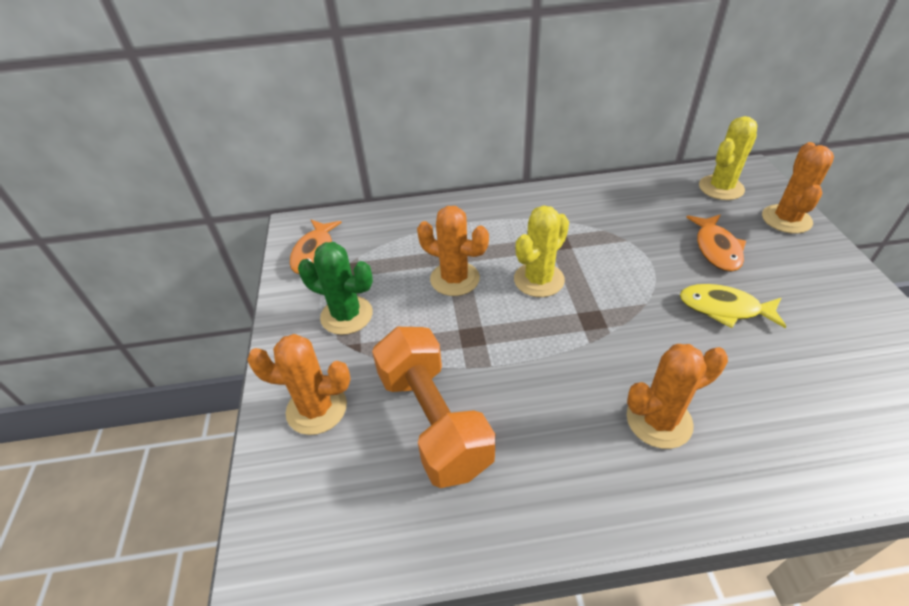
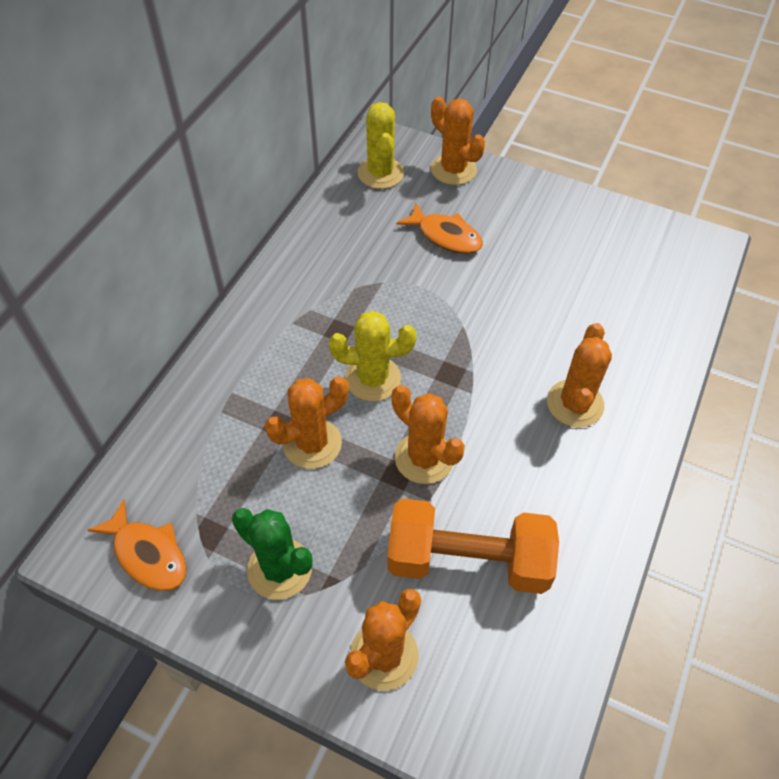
camera: 60 degrees left, 10 degrees up
(346, 315) = (279, 569): green cactus -> green cactus turned 75 degrees clockwise
(500, 344) = (424, 458): none -> orange cactus
(539, 280) = (373, 378): yellow cactus -> yellow cactus turned 75 degrees counterclockwise
(724, 308) = (508, 283): yellow fish -> none

